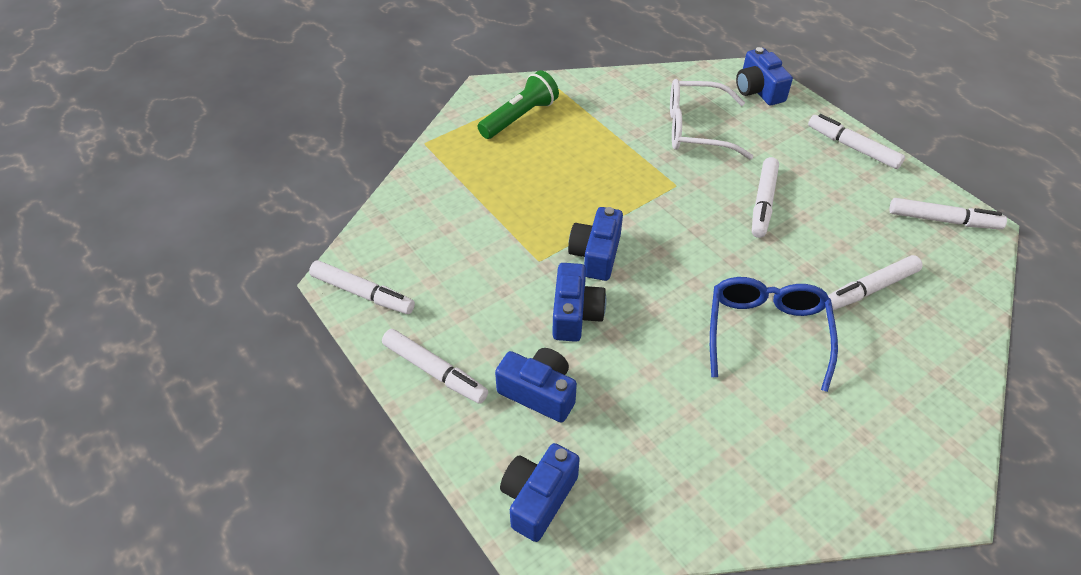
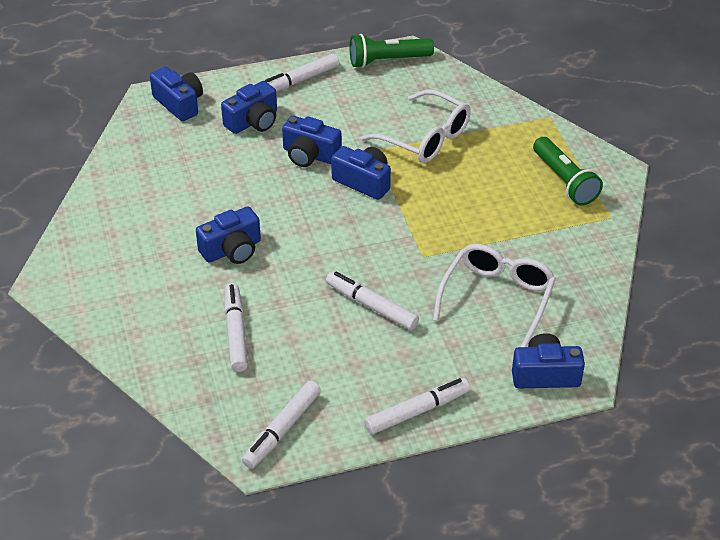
camera: 110 degrees right, 5 degrees down
(363, 293) = (387, 61): white marker -> green flashlight
(499, 224) = (425, 138): none -> white glasses
(766, 333) = (232, 250): blue glasses -> blue camera

